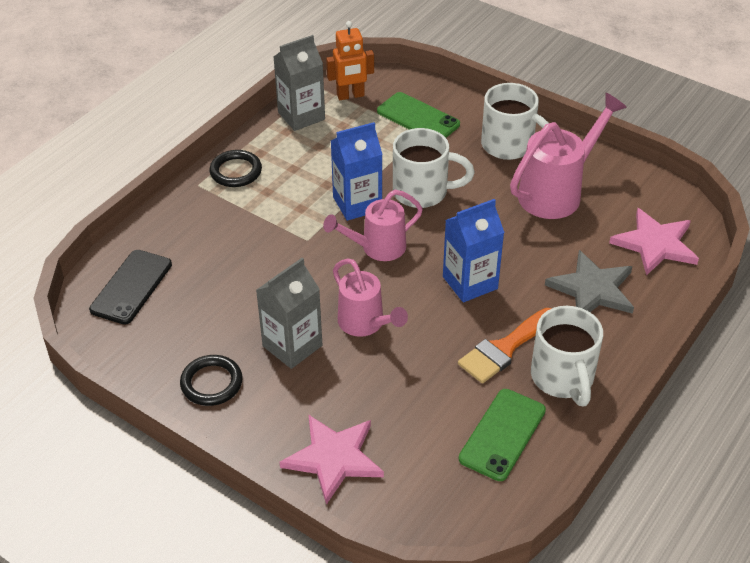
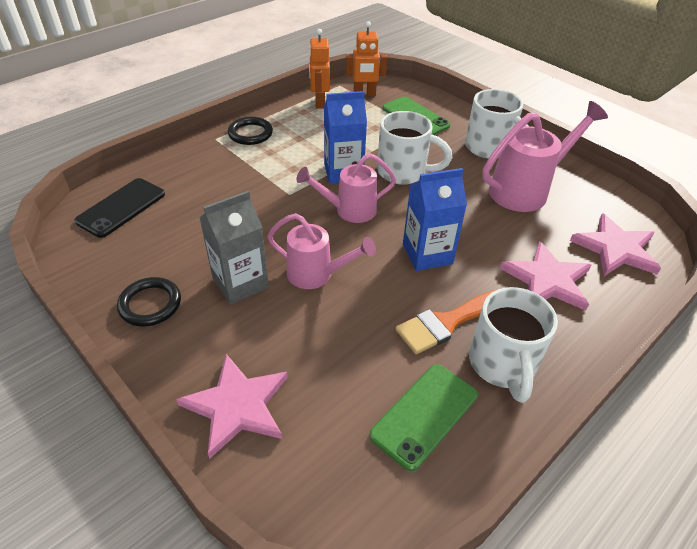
camera: 10 degrees right, 0 degrees up
(301, 116) = (319, 103): grey carton -> orange robot
(365, 324) = (316, 274): pink watering can -> pink watering can turned 45 degrees counterclockwise
(592, 289) = (547, 280): grey star -> pink star

